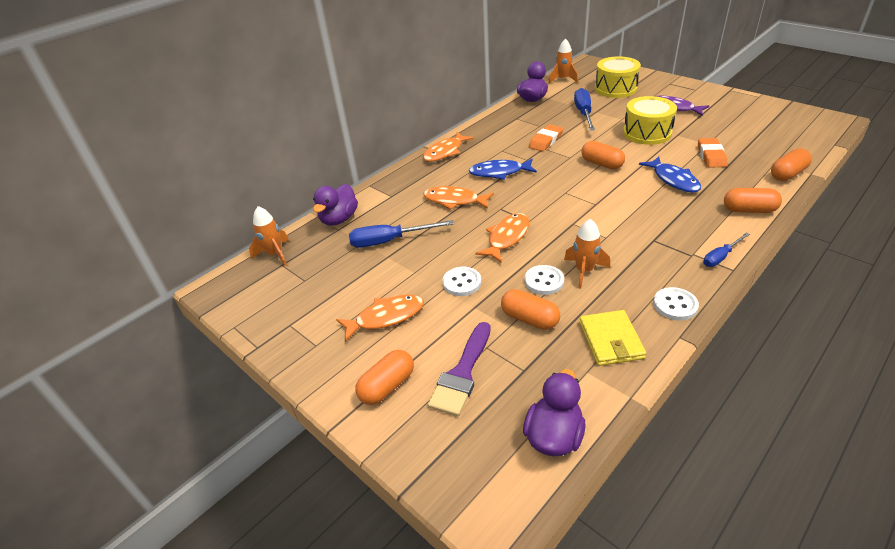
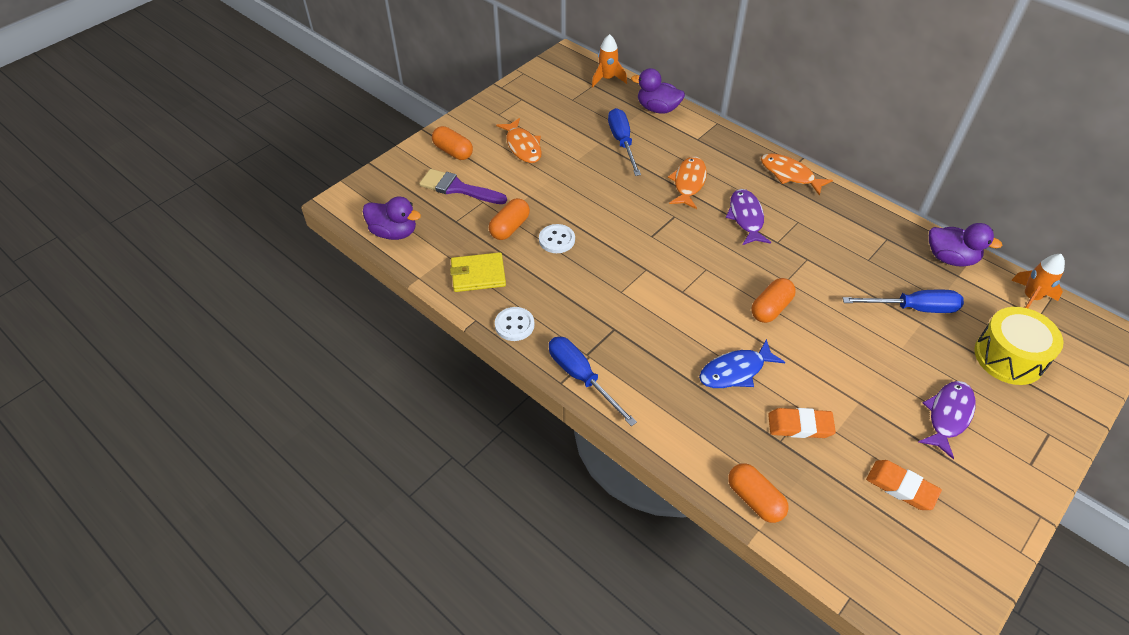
camera: 85 degrees right, 10 degrees up
(462, 282) = (560, 188): white button -> none
(499, 172) = (746, 217): blue fish -> purple fish
(507, 237) = (623, 218): orange fish -> none
(546, 141) = (826, 262): orange eraser -> orange eraser (901, 487)
(584, 271) = (568, 269): orange rocket -> none
(647, 133) = (860, 368): yellow drum -> none
(720, 257) = (581, 377): blue screwdriver -> blue screwdriver, size x1.66
(749, 210) = (668, 429): orange capsule -> none

